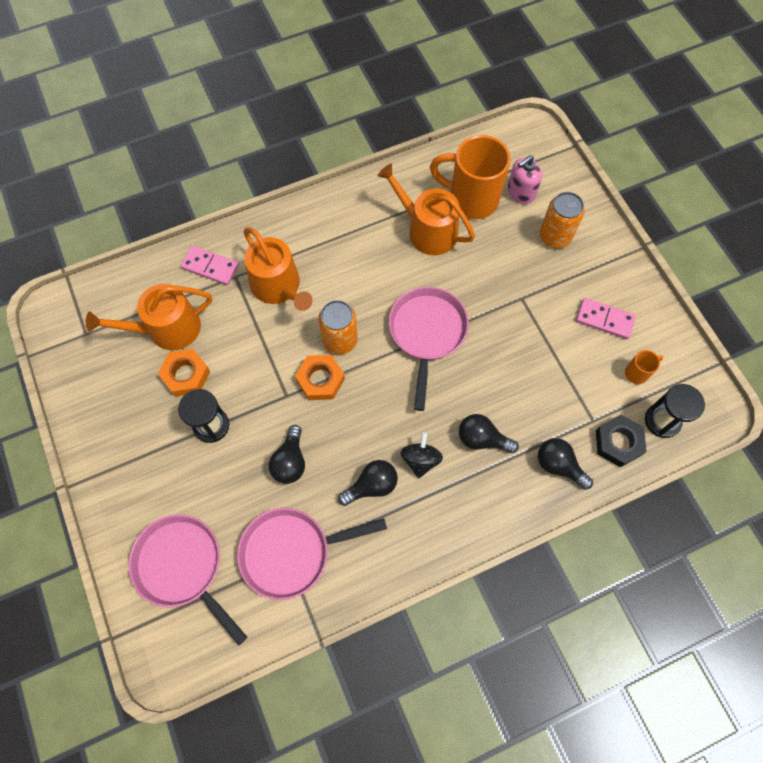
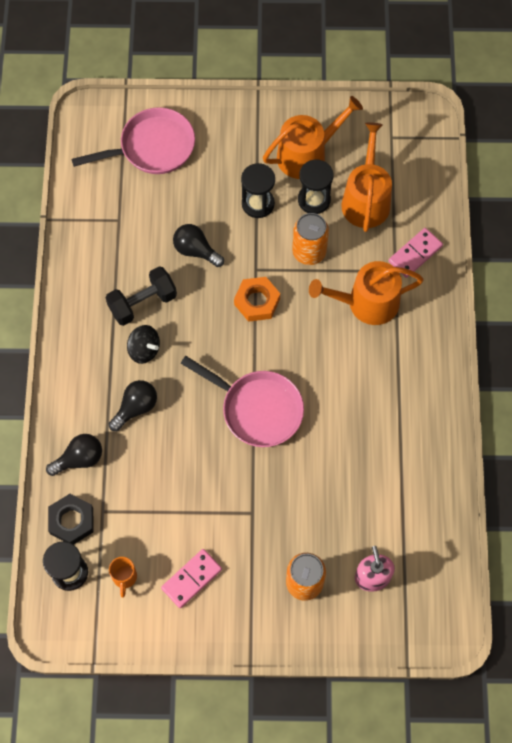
camera: 115 degrees right, 0 degrees up
(186, 375) = (314, 200): orange nut -> black hourglass
(291, 552) = (122, 224): pink pan -> none
(340, 340) = (287, 332): orange can -> orange can (309, 252)
(372, 486) = (142, 303): black light bulb -> black dumbbell
(427, 230) = (368, 461): orange watering can -> orange watering can (307, 154)
(471, 199) = (386, 522): orange mug -> none

